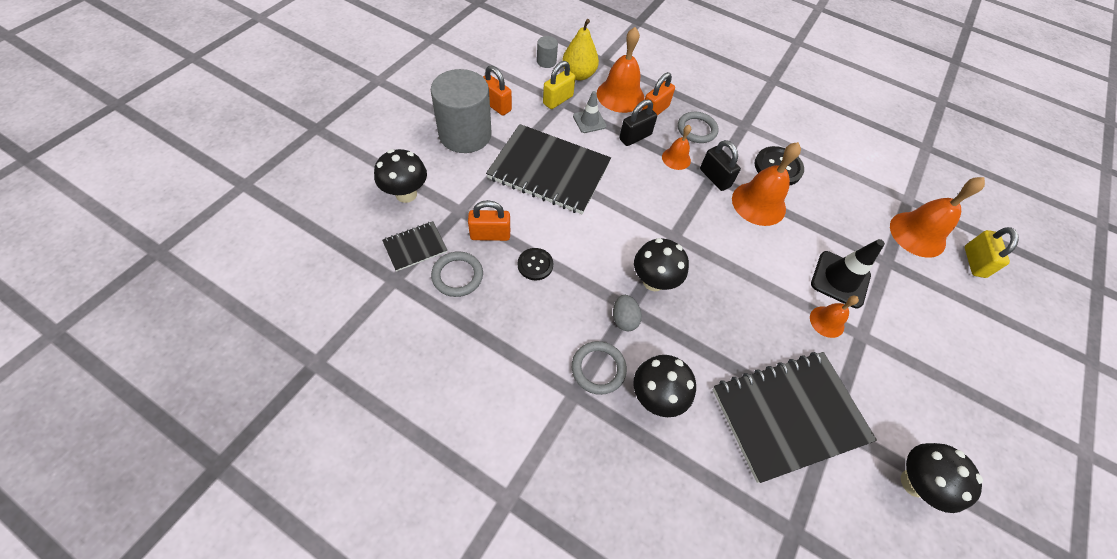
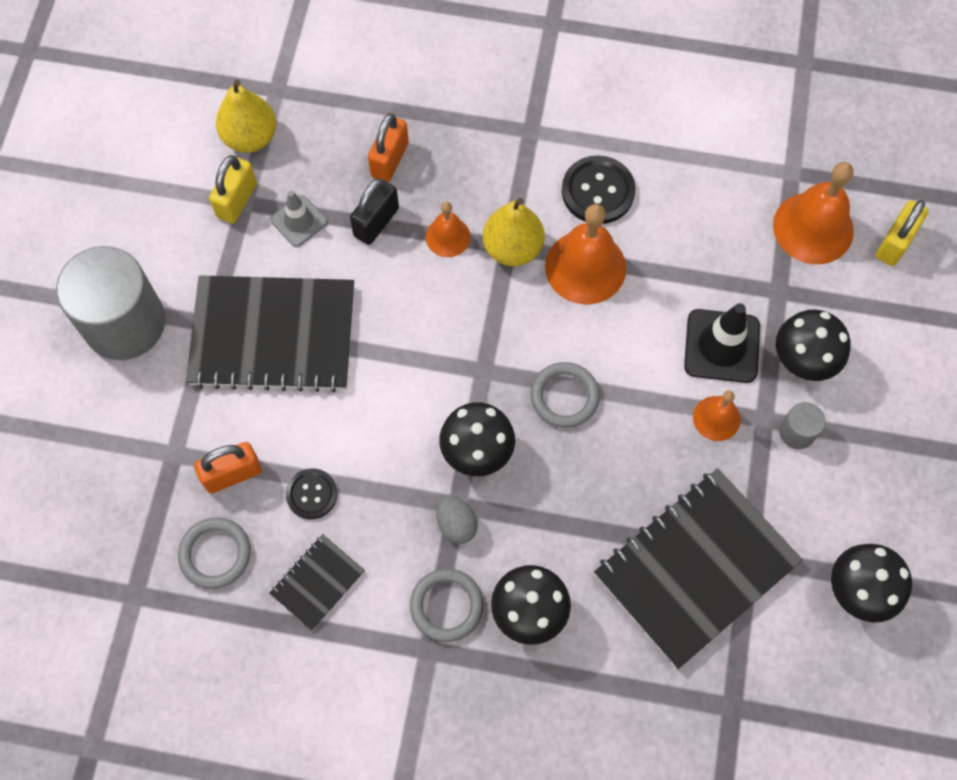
camera: 15 degrees left, 10 degrees up
(406, 194) = (87, 460): black mushroom -> black mushroom (802, 362)
(415, 247) = (139, 536): black notebook -> black notebook (317, 582)
(496, 105) = (147, 250): orange padlock -> none
(546, 61) = (190, 131): grey cylinder -> grey cylinder (797, 432)
(620, 95) = (328, 152): orange bell -> none
(696, 129) = (462, 170): grey ring -> grey ring (564, 396)
(714, 178) = (512, 248): black padlock -> yellow pear
(974, 262) = (895, 243): yellow padlock -> yellow padlock turned 45 degrees clockwise

